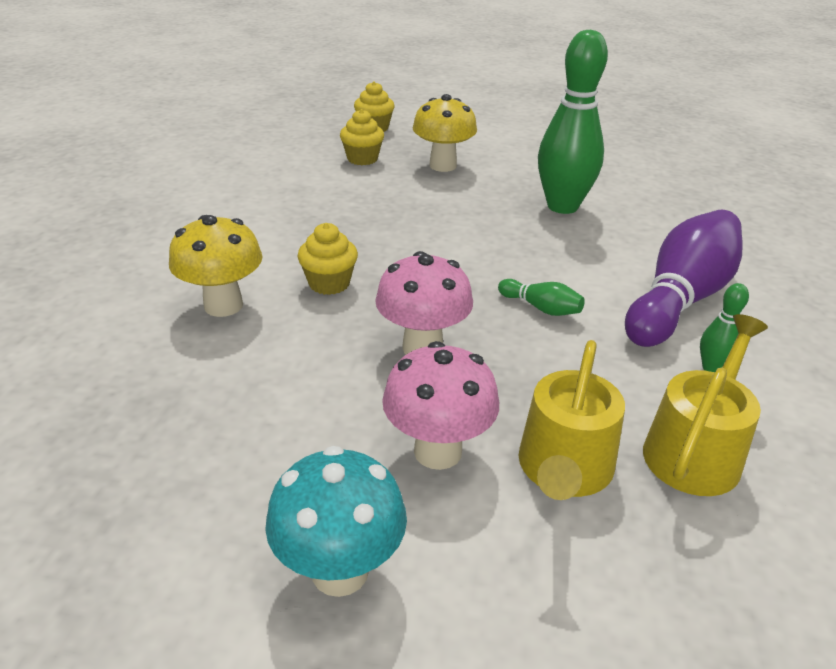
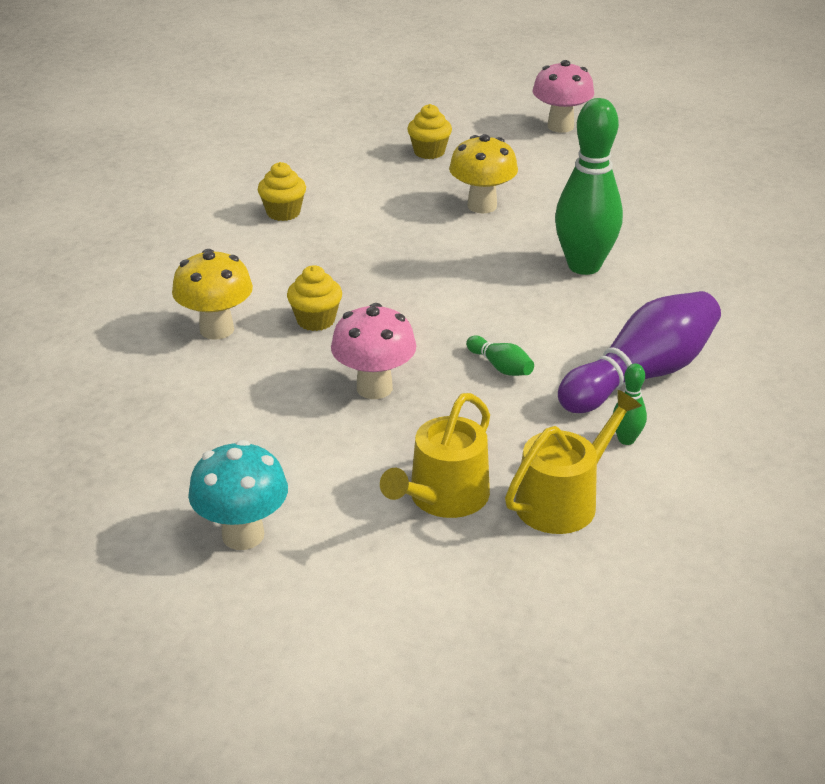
camera: 15 degrees right, 0 degrees up
(362, 159) = (400, 190): yellow cupcake -> yellow cupcake (283, 213)
(438, 451) = (349, 470): pink mushroom -> pink mushroom (560, 126)

